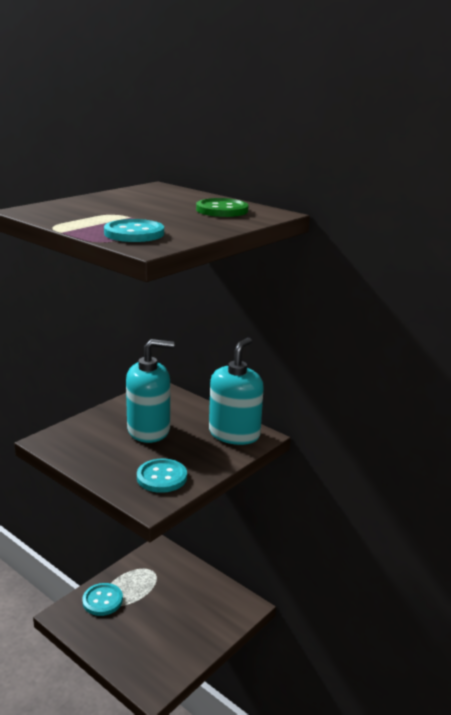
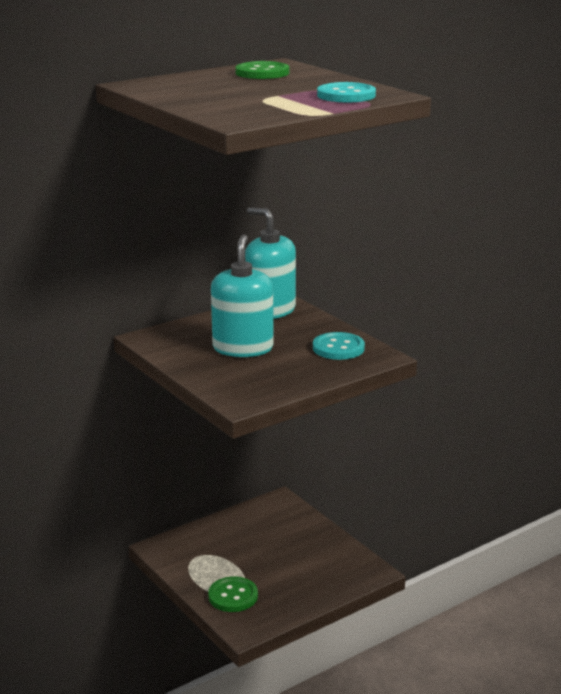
camera: 75 degrees left, 0 degrees up
(102, 600) = (233, 596): turquoise button -> green button

